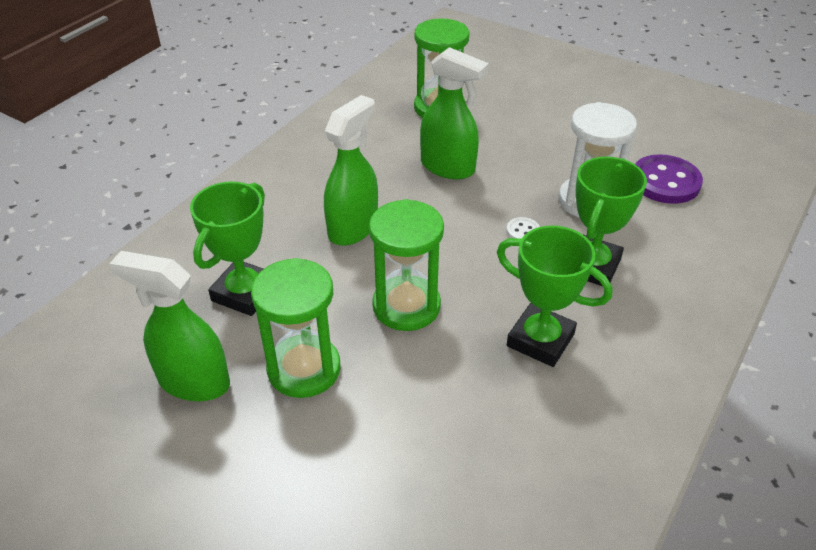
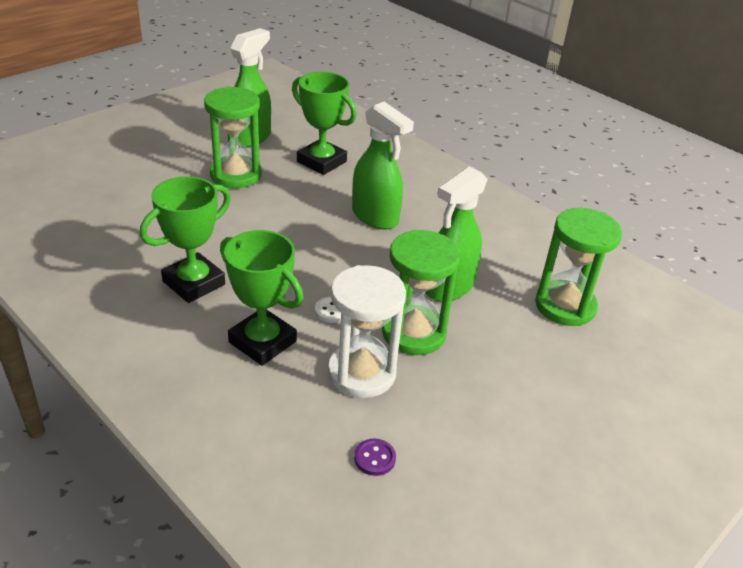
camera: 100 degrees right, 5 degrees down
(406, 306) = (270, 225): green hourglass -> green hourglass (413, 333)
(665, 182) = (375, 458): purple button -> purple button, size x0.46

